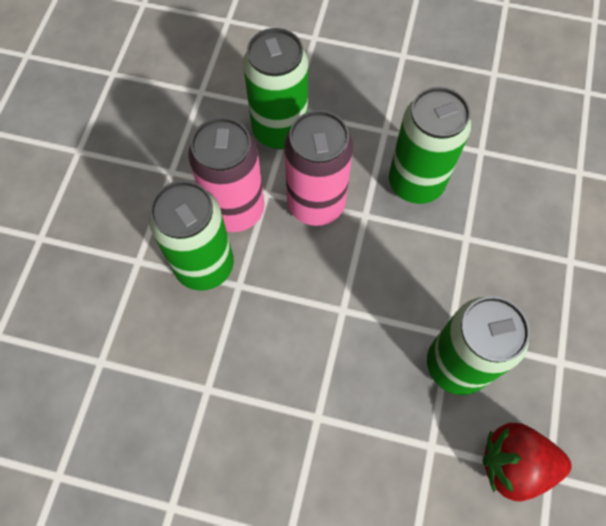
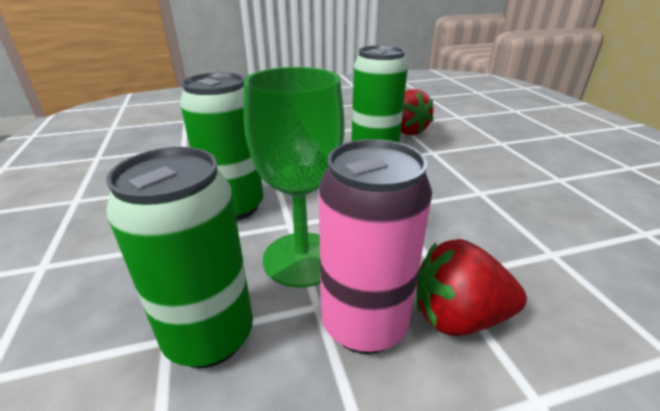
camera: 120 degrees left, 35 degrees down
(204, 265) = (458, 317): green can -> red strawberry
(316, 204) = (302, 259): pink can -> green goblet

